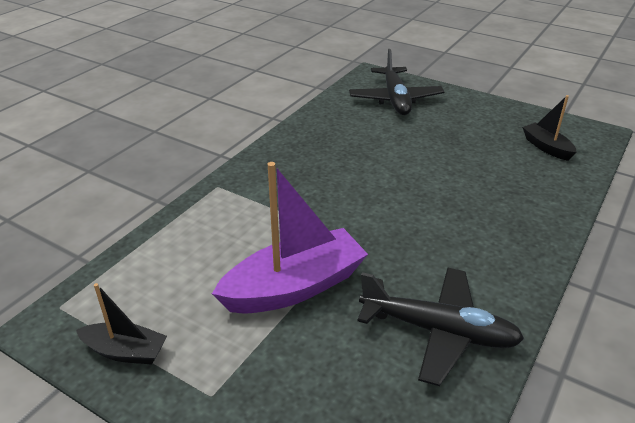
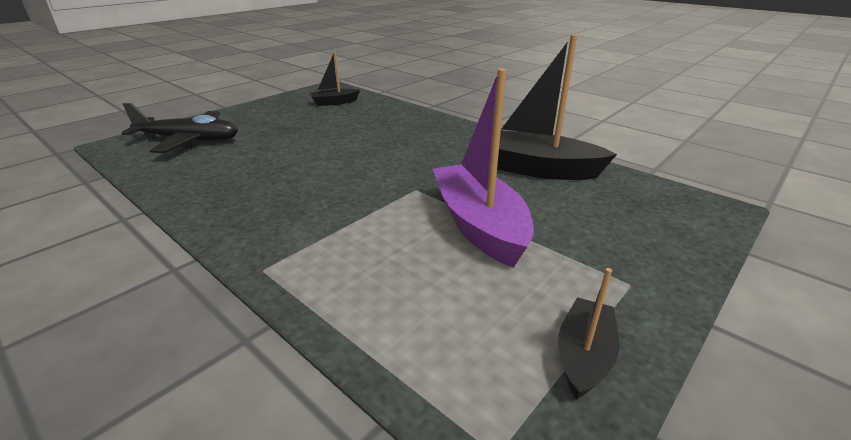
camera: 80 degrees left, 5 degrees down
(439, 331) = (536, 169): black plane -> black boat

